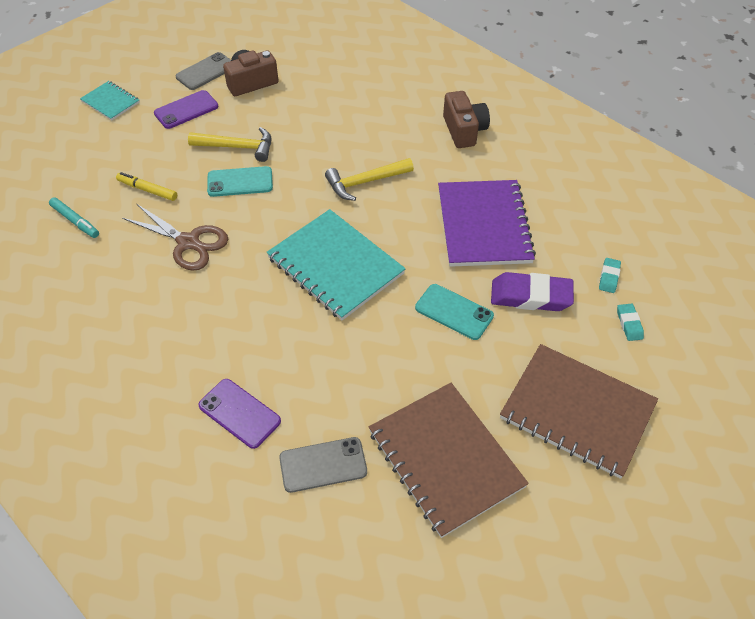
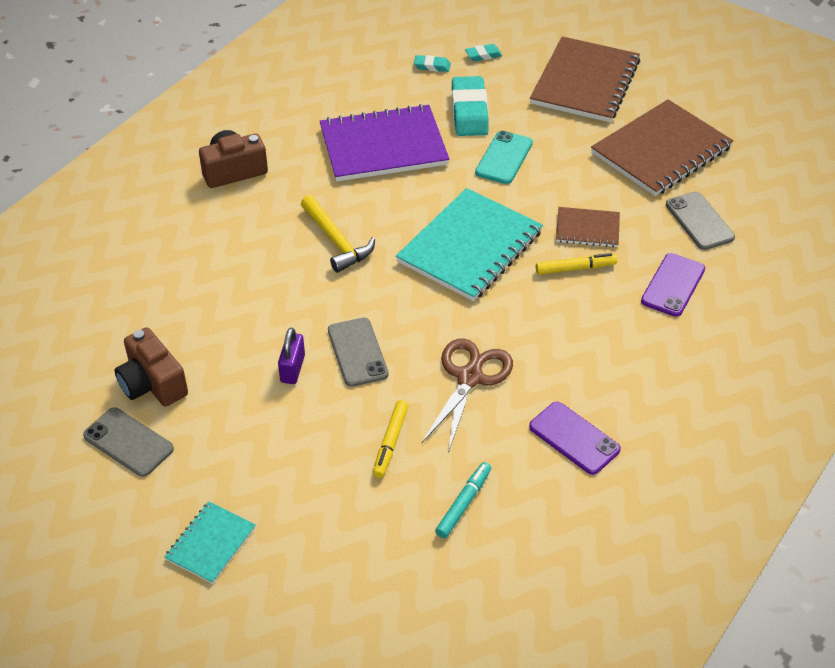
camera: 100 degrees left, 5 degrees down
(186, 110) = (221, 443): purple phone -> purple phone (574, 438)
(237, 147) = (292, 369): yellow hammer -> purple padlock
(240, 182) = (357, 352): turquoise phone -> grey phone
(286, 338) = (575, 268): none -> yellow marker
(336, 359) = (587, 229): none -> brown notebook
(530, 296) = (469, 111): purple eraser -> turquoise eraser

